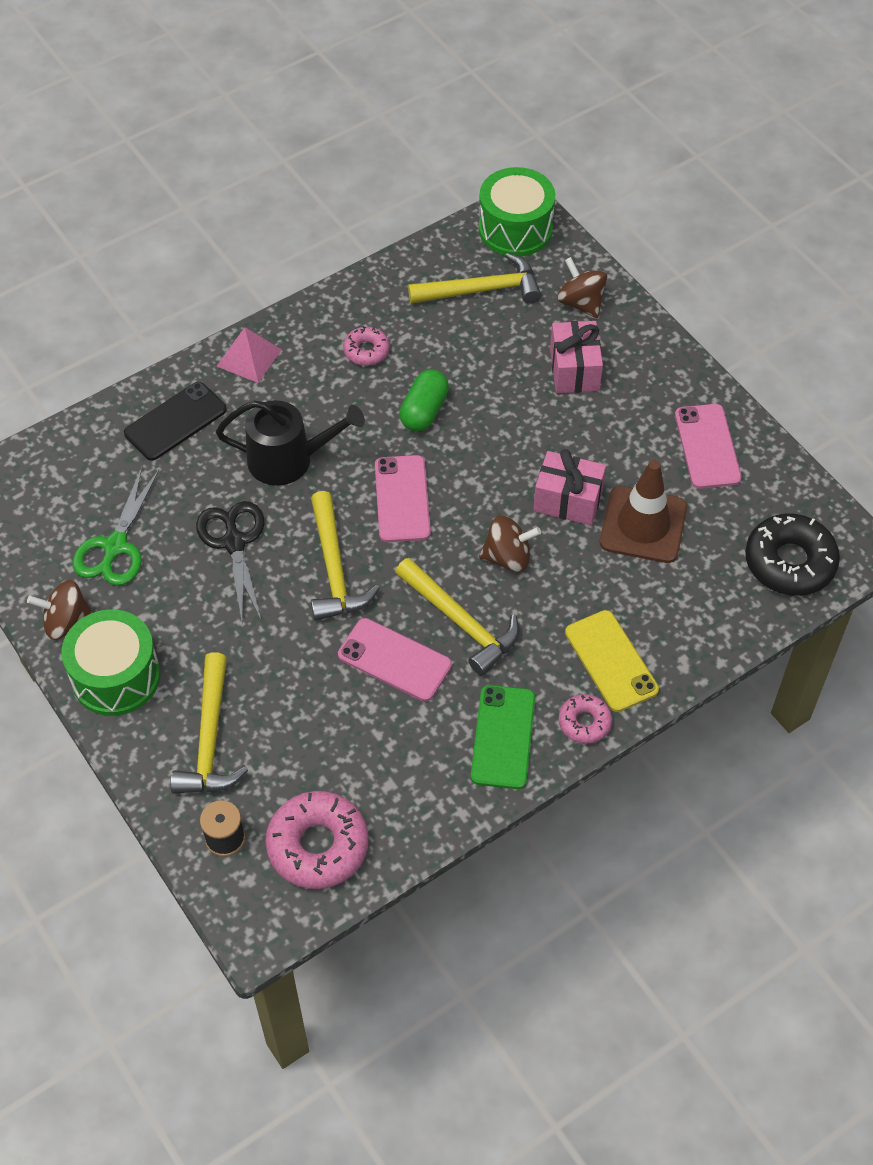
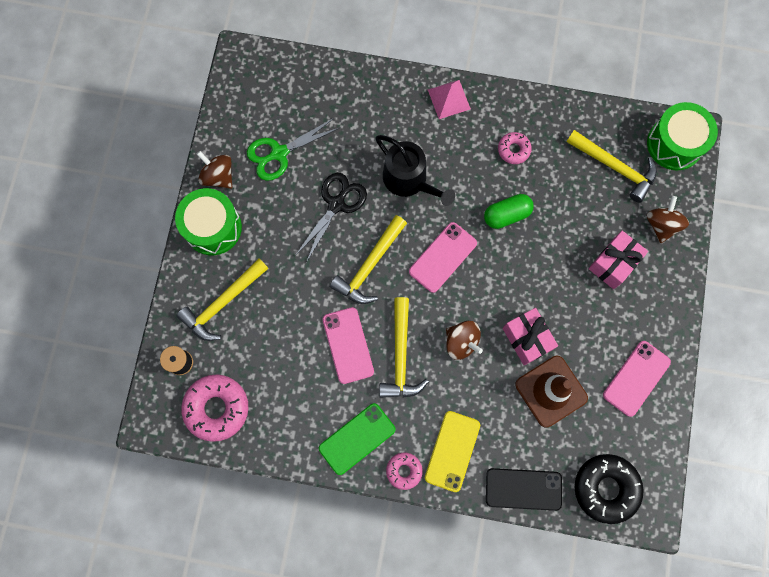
camera: 45 degrees right, 20 degrees up
(175, 422) = (375, 105): black phone -> black phone (523, 489)

